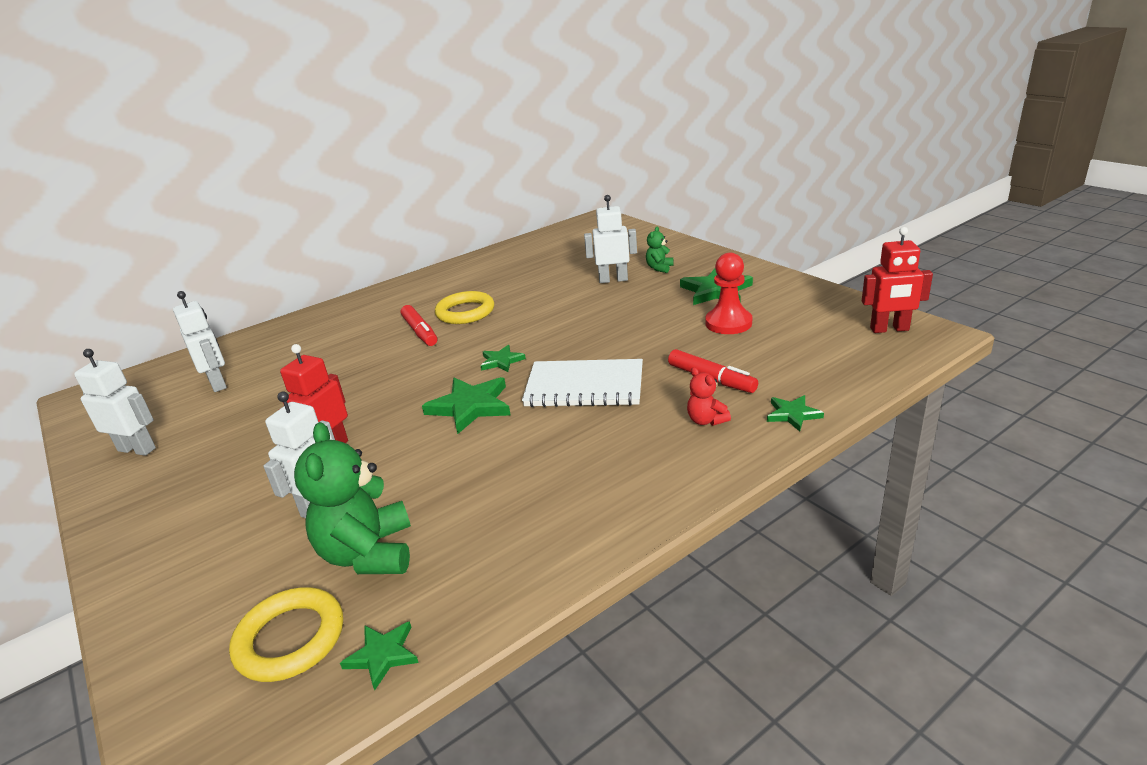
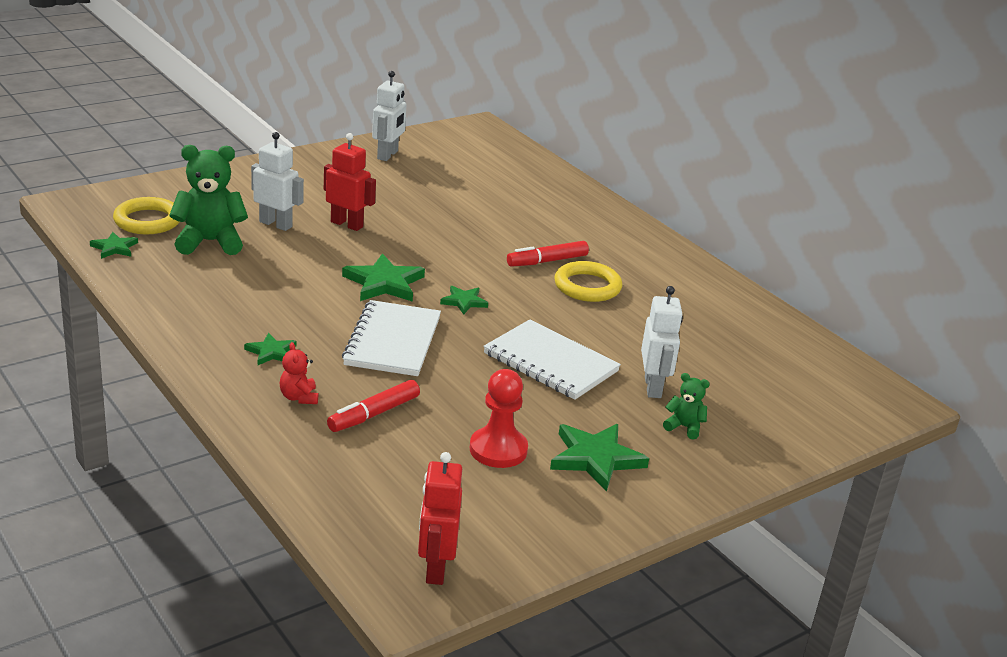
camera: 85 degrees right, 0 degrees up
(218, 383) = (479, 174): white robot -> none
(594, 316) = (550, 363): none -> white notebook
(706, 420) = (299, 397): red teddy bear -> red teddy bear turned 75 degrees counterclockwise
(793, 414) = (283, 448): green star -> green star (271, 352)

